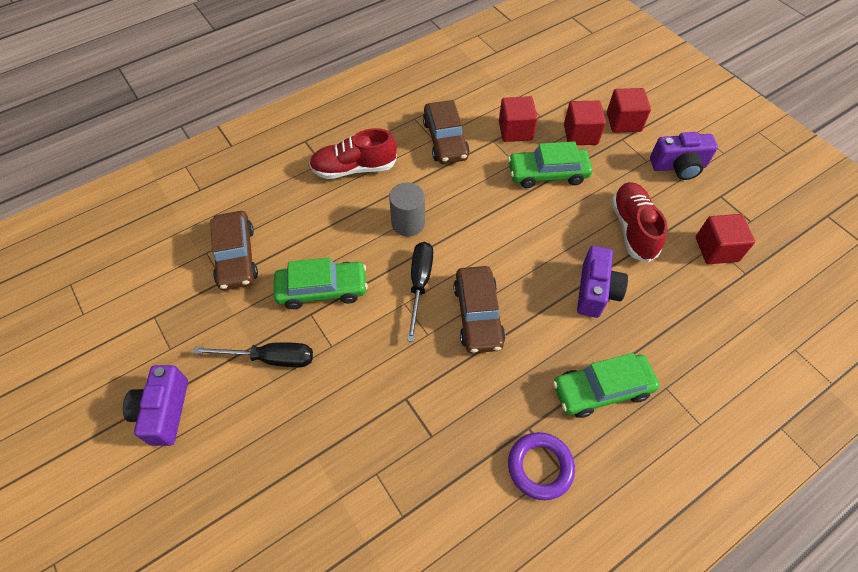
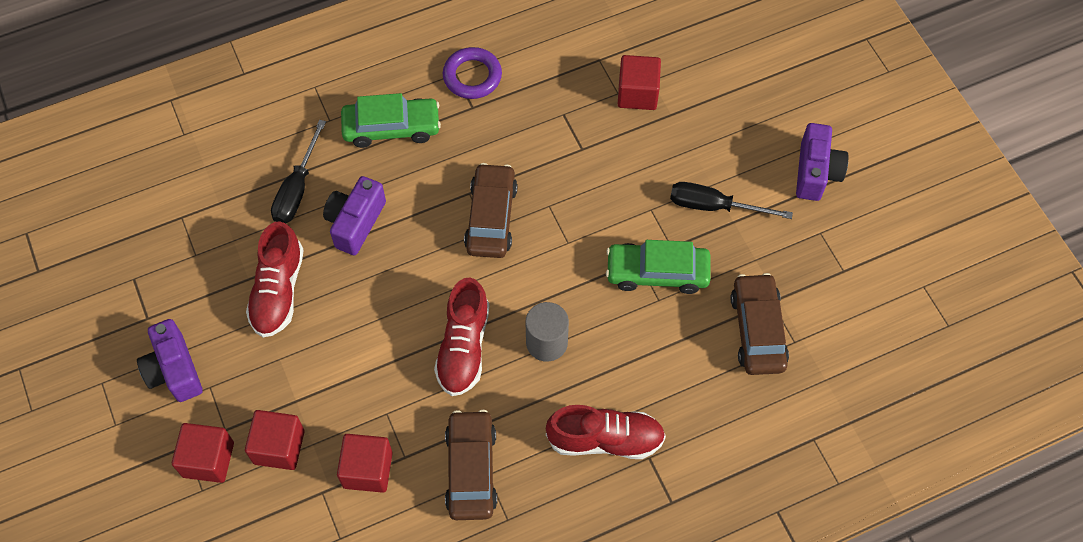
camera: 170 degrees left, 5 degrees up
(420, 284) = (547, 262): black screwdriver -> black screwdriver (297, 189)
(472, 211) = (463, 347): none -> red shoe
(547, 174) = (349, 387): green car -> none
(678, 166) = (174, 370): purple camera -> purple camera turned 120 degrees counterclockwise
(716, 249) = (196, 249): red cube -> red cube (637, 93)

